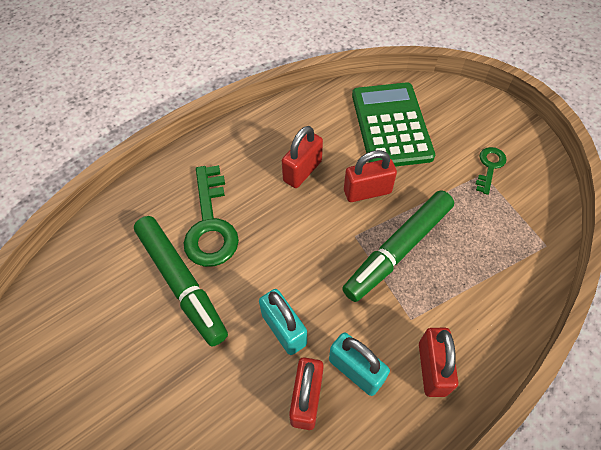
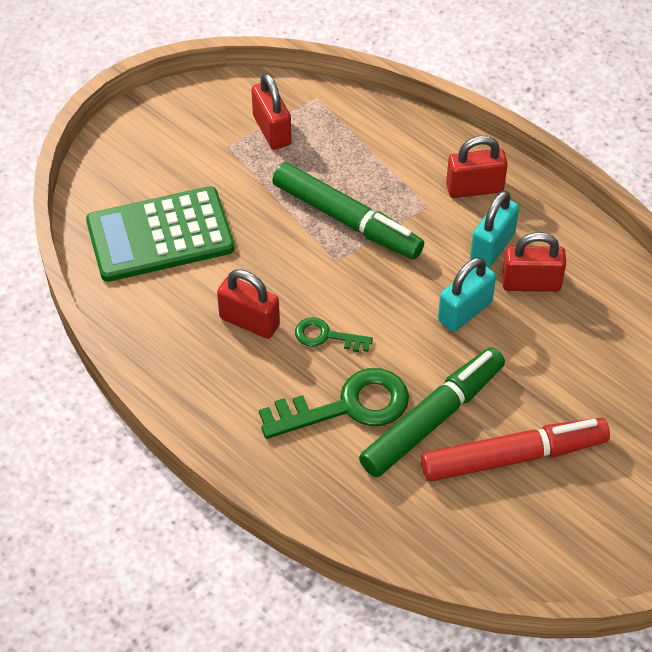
camera: 100 degrees left, 5 degrees down
(126, 340) = (513, 456): none -> red marker
(367, 191) = (271, 253): red padlock -> red padlock (272, 130)
(489, 167) = (216, 140): green key -> green key (326, 336)

